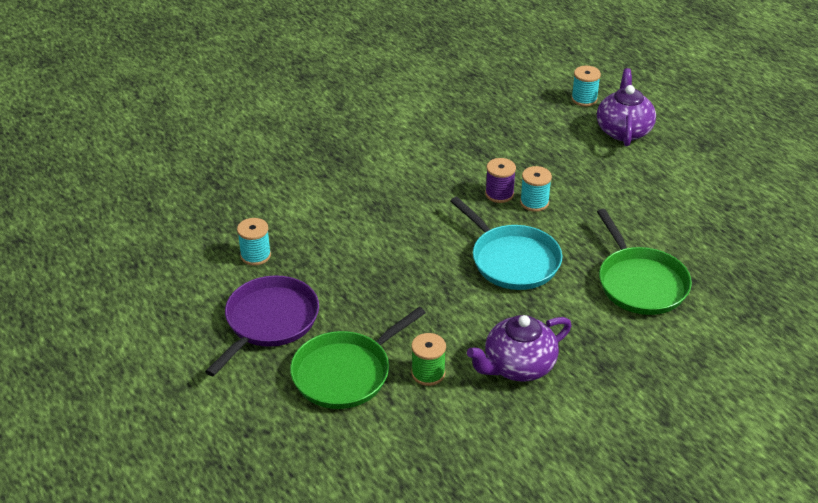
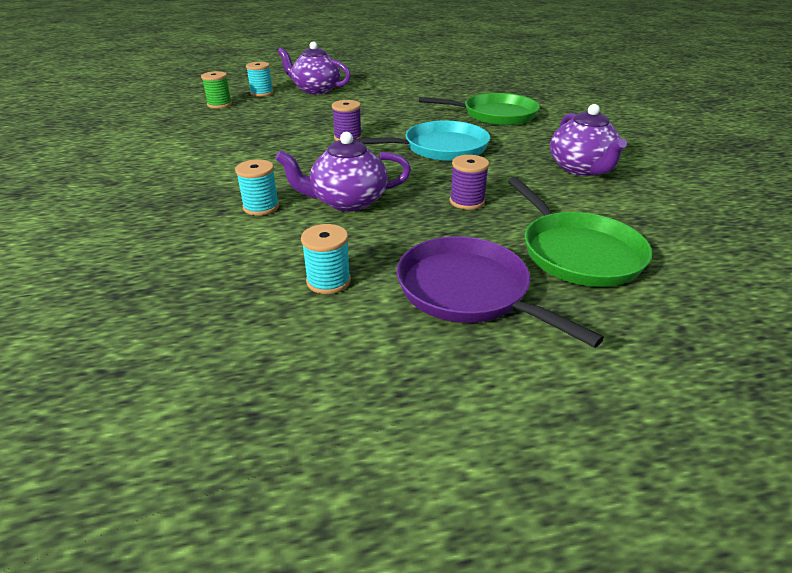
camera: 70 degrees left, 5 degrees down
(368, 232) = (348, 201): none -> purple teapot
(403, 298) = (467, 201): none -> purple spool
(428, 373) = (585, 208): green spool -> green spool (219, 104)
(534, 202) = (372, 128): turquoise spool -> turquoise spool (261, 207)

